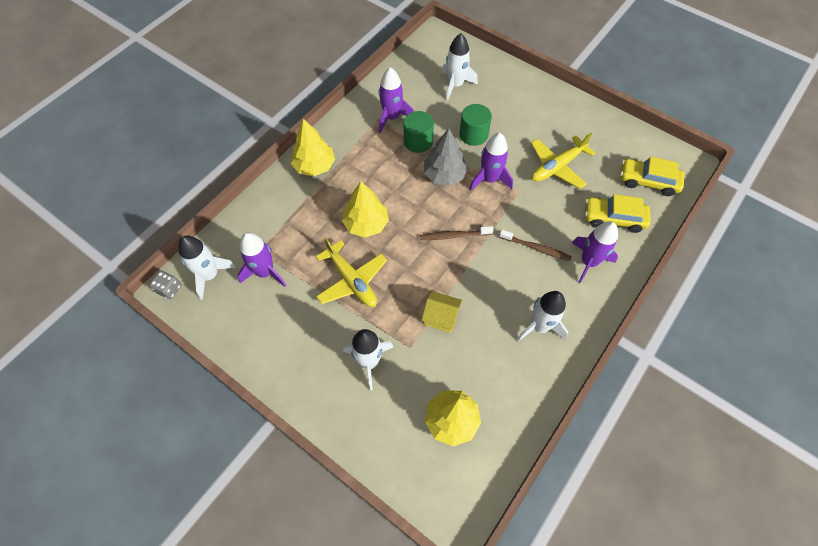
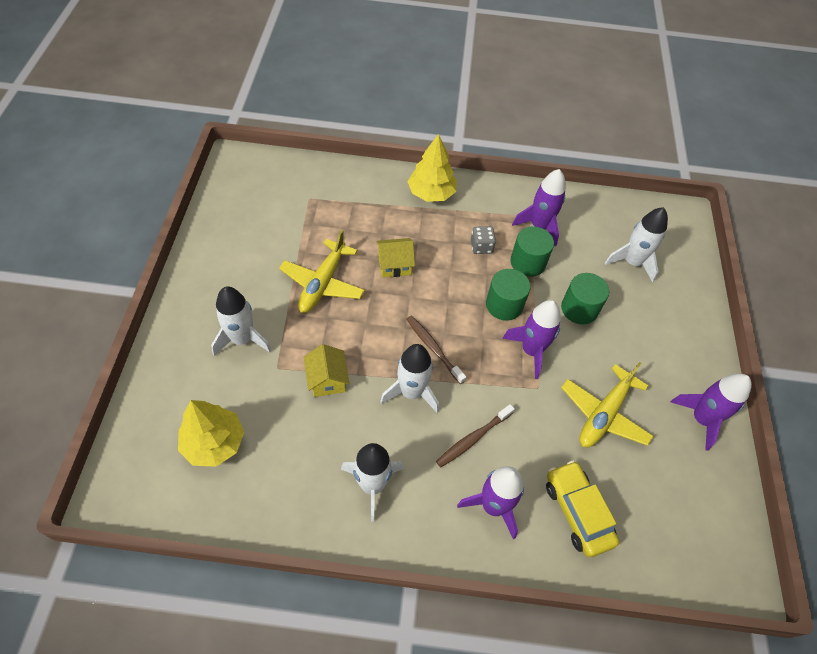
camera: 55 degrees right, 5 degrees down
(169, 289) = (234, 158): grey dice -> grey dice (481, 247)
(210, 275) = (264, 177): white rocket -> white rocket (411, 392)
(265, 272) = (290, 213): purple rocket -> purple rocket (701, 419)
(366, 224) = (394, 265): yellow tree -> yellow house
(444, 174) = (504, 305): grey tree -> green cylinder
(536, 248) = (473, 438): brown toothbrush -> brown toothbrush turned 60 degrees clockwise
(557, 167) = (603, 414): yellow plane -> yellow plane turned 75 degrees counterclockwise
(648, 181) = (667, 534): yellow car -> none

